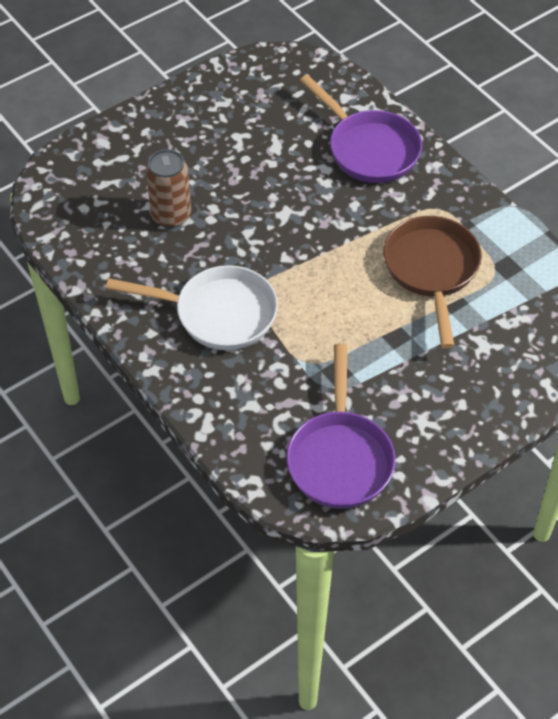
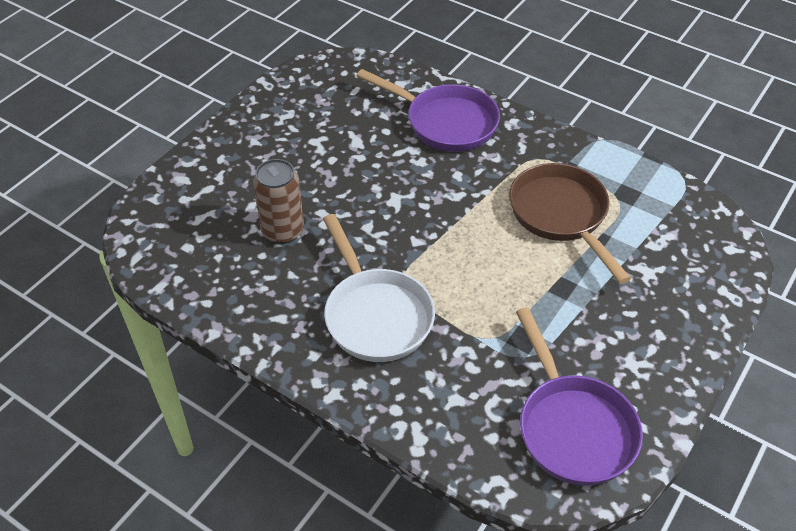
camera: 20 degrees left, 5 degrees down
(218, 313) = (375, 315): white pan -> white pan turned 75 degrees clockwise

